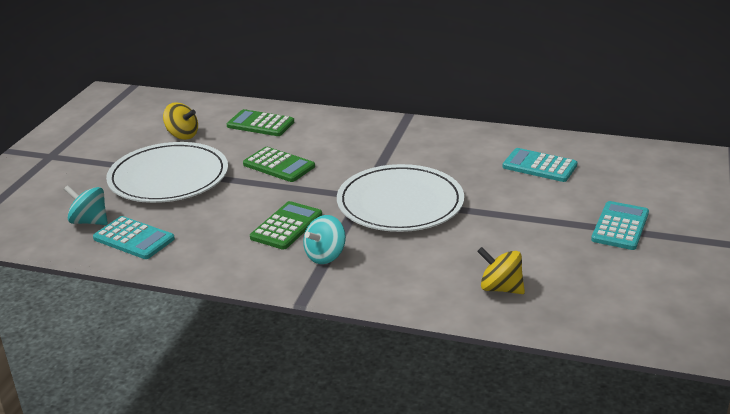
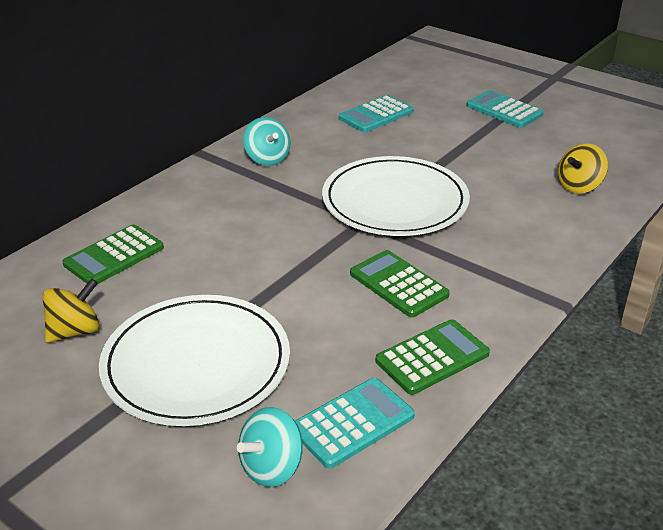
camera: 70 degrees left, 5 degrees up
(279, 165) = (244, 262): green calculator -> green calculator (432, 357)
(325, 256) = (478, 270): turquoise spinning top -> turquoise spinning top (267, 159)

